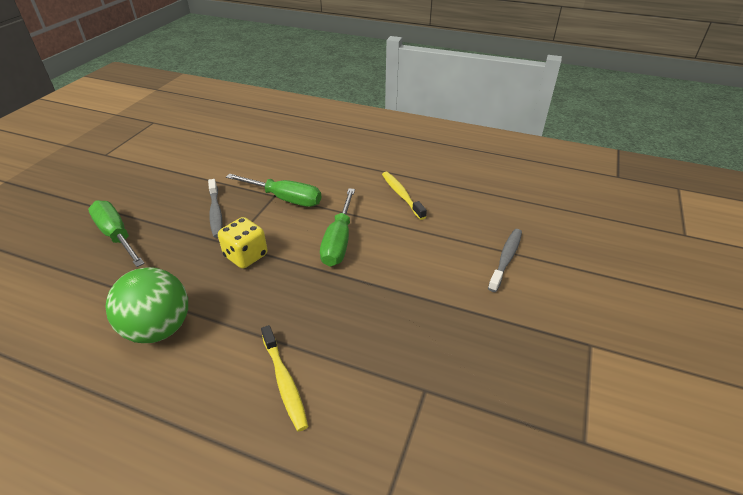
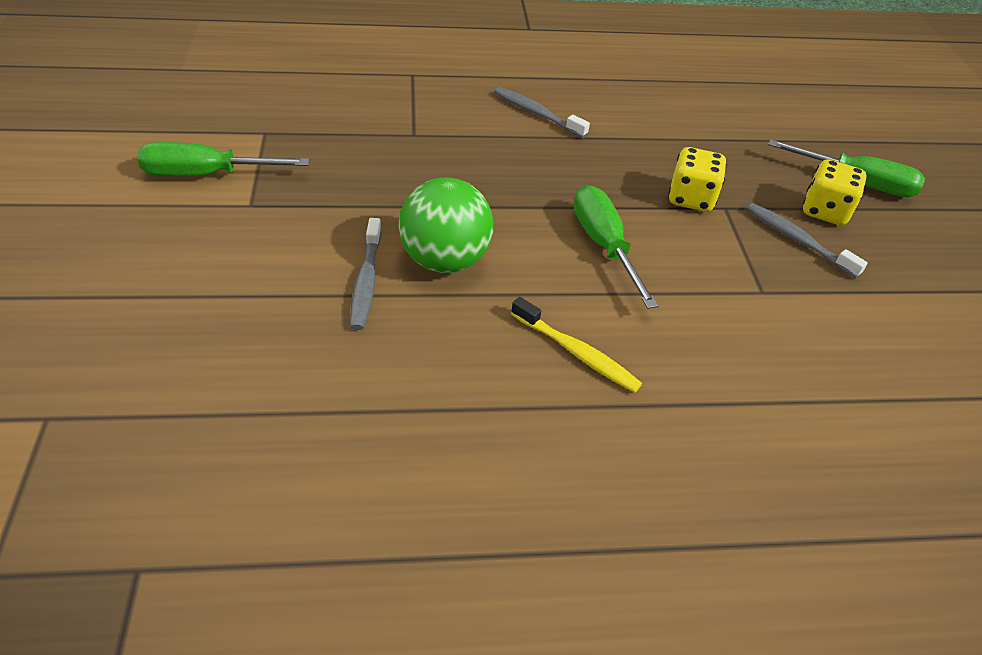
camera: 150 degrees right, 5 degrees up
(159, 328) = (683, 121): green ball -> green ball (444, 260)
(171, 224) = (825, 211): none -> yellow dice
(284, 382) = (537, 113): yellow toothbrush -> grey toothbrush
(285, 199) = (739, 289): green screwdriver -> green screwdriver (205, 174)

